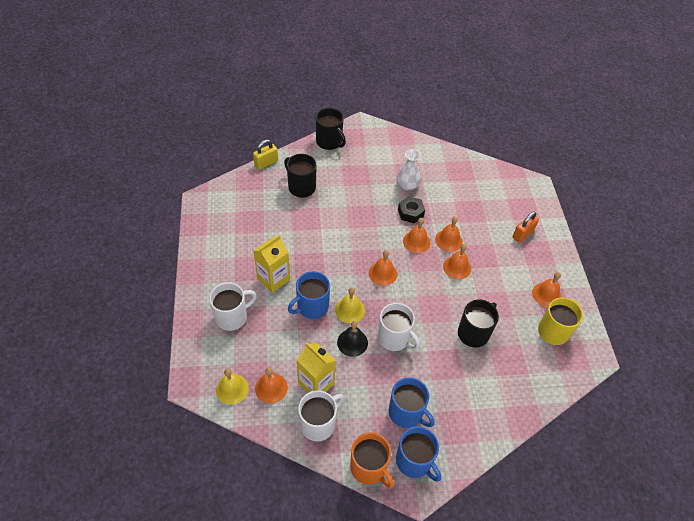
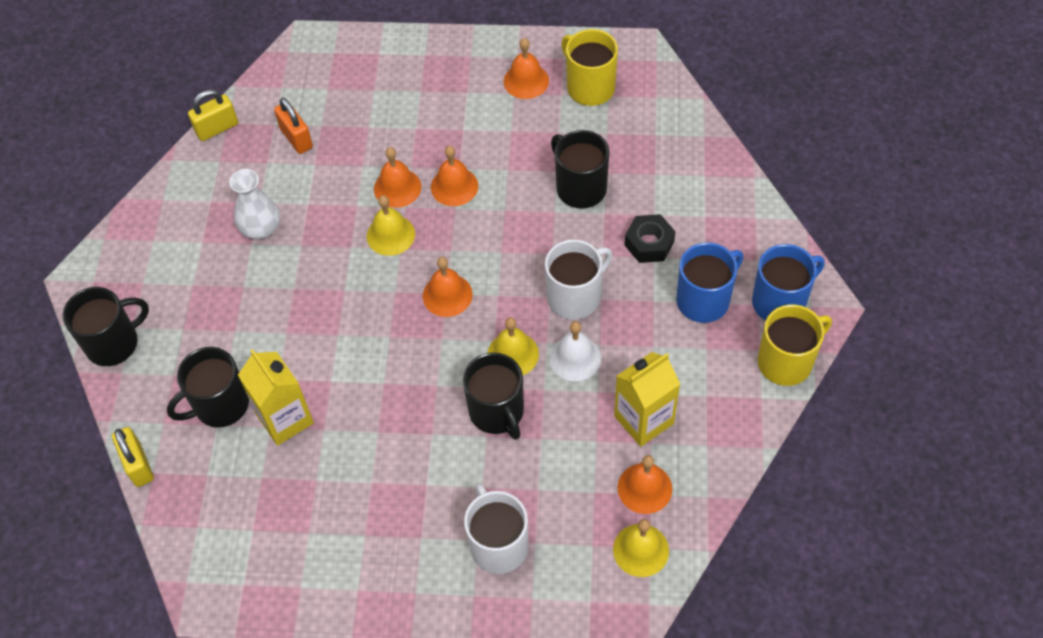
camera: 75 degrees left, 5 degrees up
(273, 279) = (428, 470): yellow carton -> yellow carton (285, 419)
(312, 307) = (497, 412): blue mug -> black mug
(318, 424) = (713, 423): white mug -> none
(352, 342) = (575, 358): black bell -> white bell
(369, 467) = (786, 362): orange mug -> yellow mug
(410, 213) = (326, 233): black nut -> black nut (649, 243)
(416, 241) = (390, 235): orange bell -> yellow bell
(465, 157) = (217, 128): none -> yellow padlock
(522, 234) = (406, 84): orange padlock -> orange padlock (296, 138)

